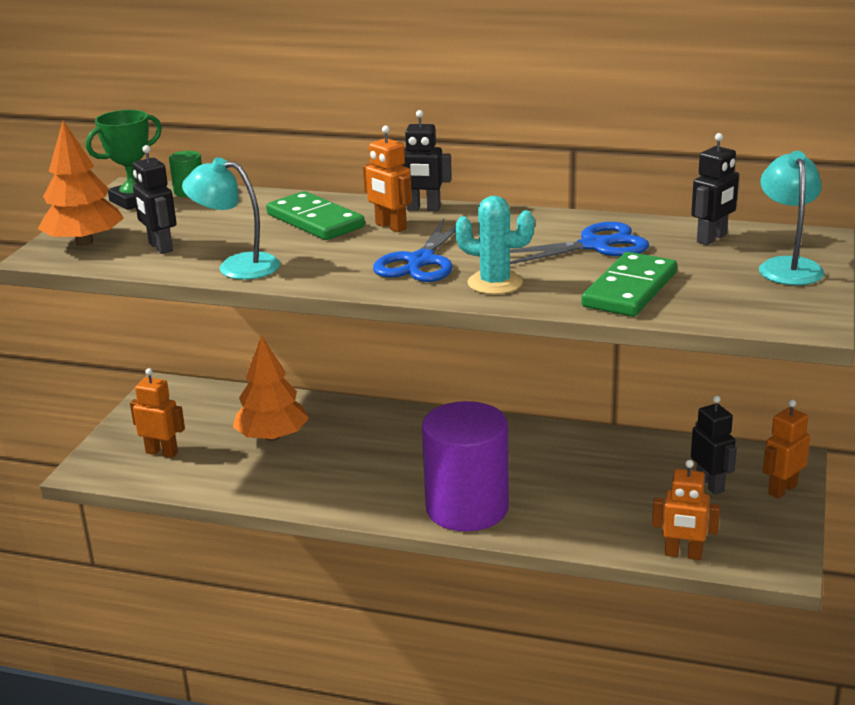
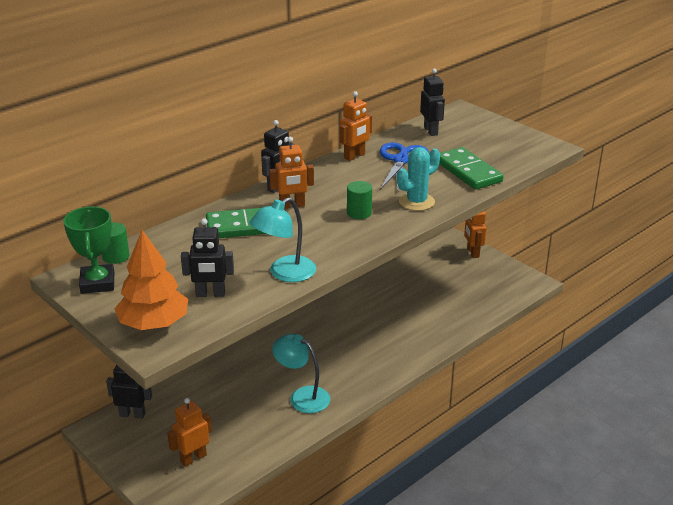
camera: 60 degrees left, 5 degrees up
(272, 437) = (231, 400): orange tree -> none
(421, 262) = (359, 213): blue scissors -> green cylinder
(467, 508) = (394, 353): purple cylinder -> none
(683, 554) = (500, 304): orange robot -> orange robot (354, 156)
(710, 485) = (449, 270): black robot -> black robot (132, 414)
(788, 266) = (485, 128): turquoise lamp -> turquoise lamp (302, 396)

